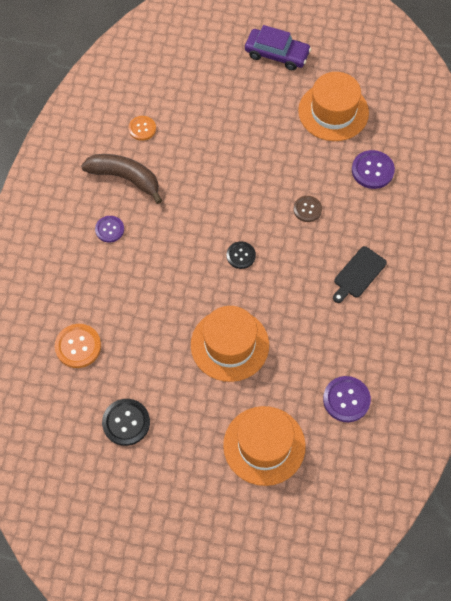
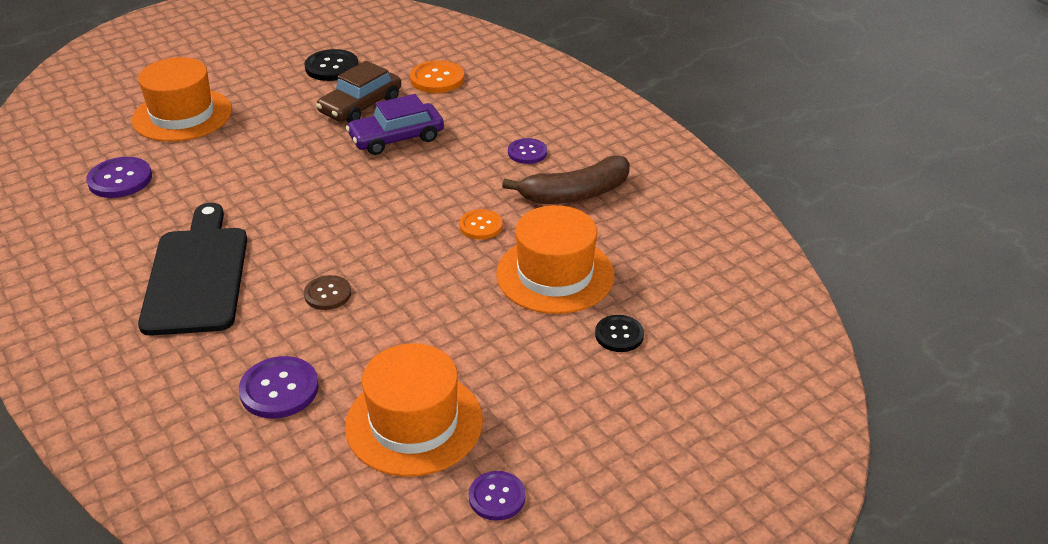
camera: 135 degrees right, 25 degrees down
(142, 128) = (627, 242): orange button -> orange button (481, 226)
(151, 357) = (360, 106): none -> brown car
(229, 345) = (291, 150): orange hat -> orange hat (555, 274)
(241, 255) = (361, 211): black button -> black button (619, 335)
(277, 54) = (589, 440): purple car -> purple car (396, 138)
(333, 60) = (497, 497): none -> purple button
(358, 274) = (197, 275): black cutting board -> black cutting board, size x1.86

